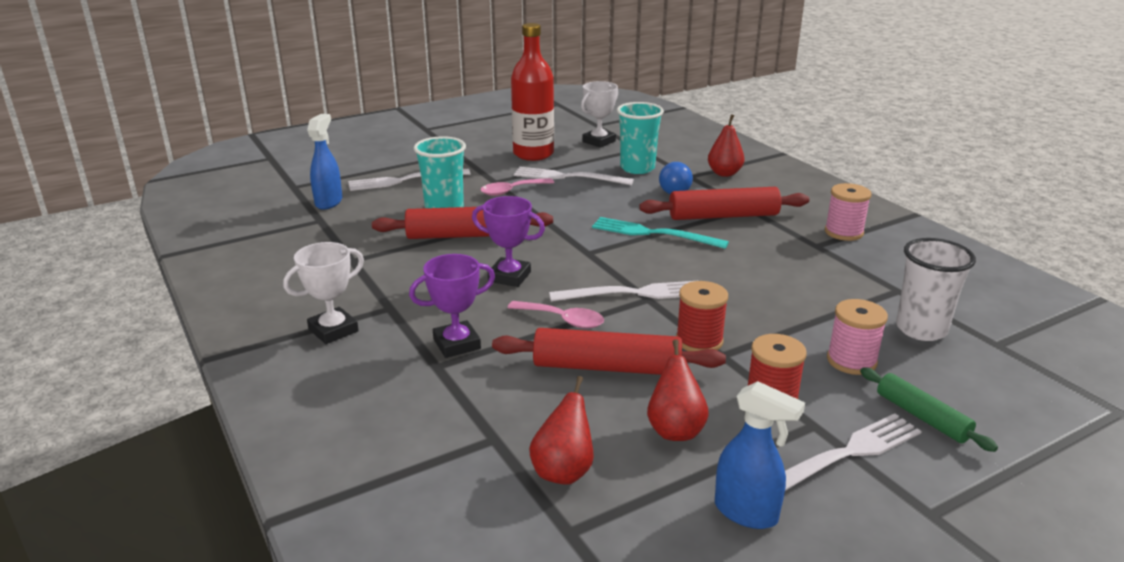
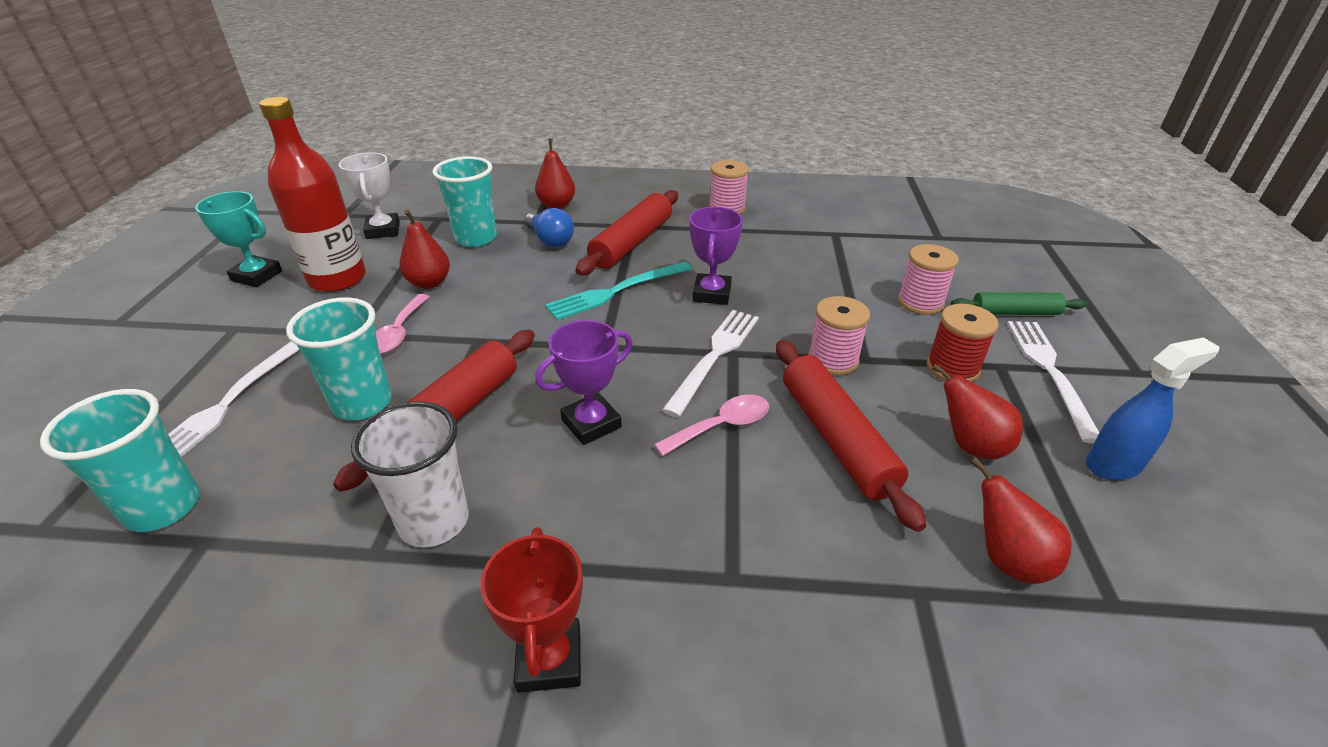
camera: 55 degrees left, 10 degrees up
(329, 202) = (163, 507): blue spray bottle -> turquoise cup
(333, 330) = (549, 659): white trophy -> red trophy
(457, 344) = (698, 536): purple trophy -> purple trophy (711, 294)
(505, 135) = (257, 276): none -> turquoise trophy
(568, 177) = (429, 283): white fork -> red pear
(607, 367) = (836, 438): red rolling pin -> red rolling pin turned 60 degrees counterclockwise
(699, 341) = (833, 360): red spool -> pink spool
(921, 329) = (898, 253): white cup -> white cup (434, 521)

